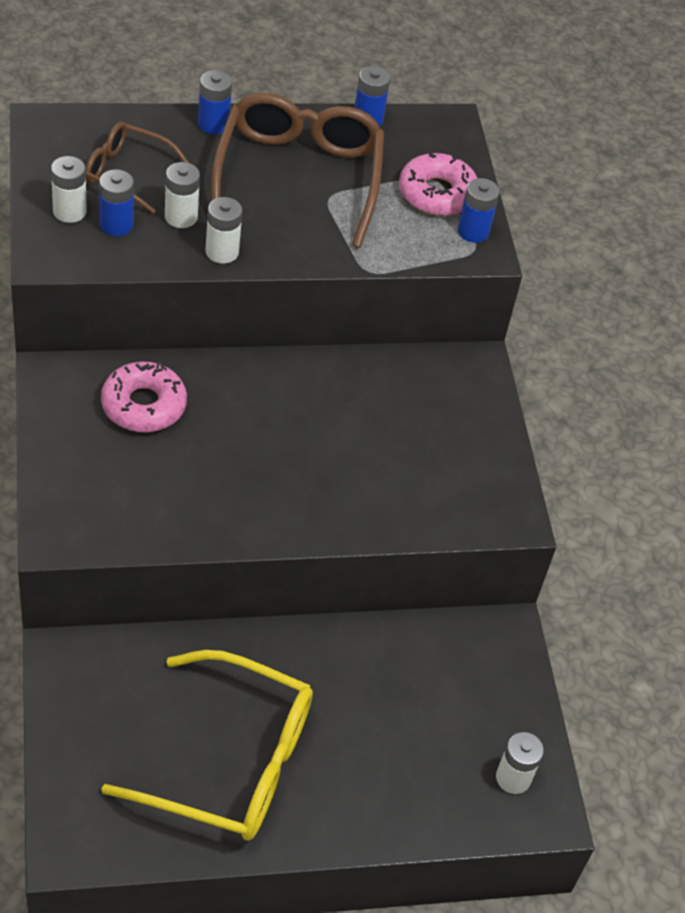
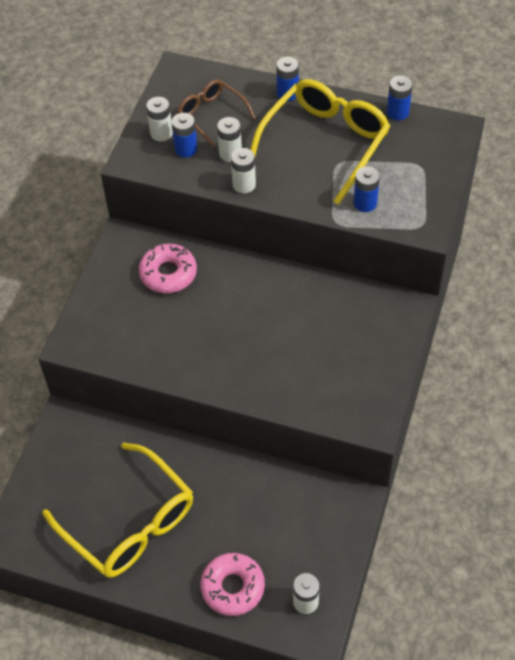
camera: 35 degrees right, 5 degrees up
(298, 176) = (325, 143): brown glasses -> yellow glasses
(437, 194) = (417, 178): pink donut -> pink donut (232, 587)
(473, 231) = (427, 212): blue battery -> blue battery (365, 203)

